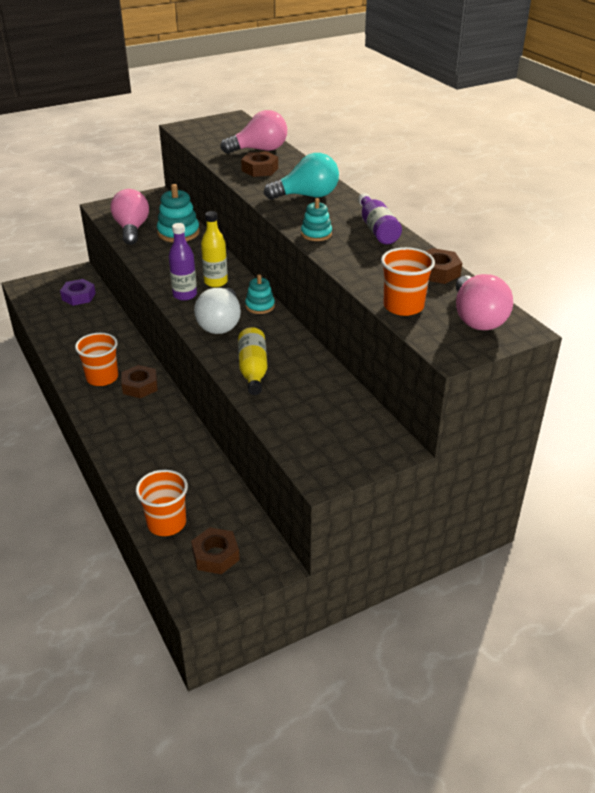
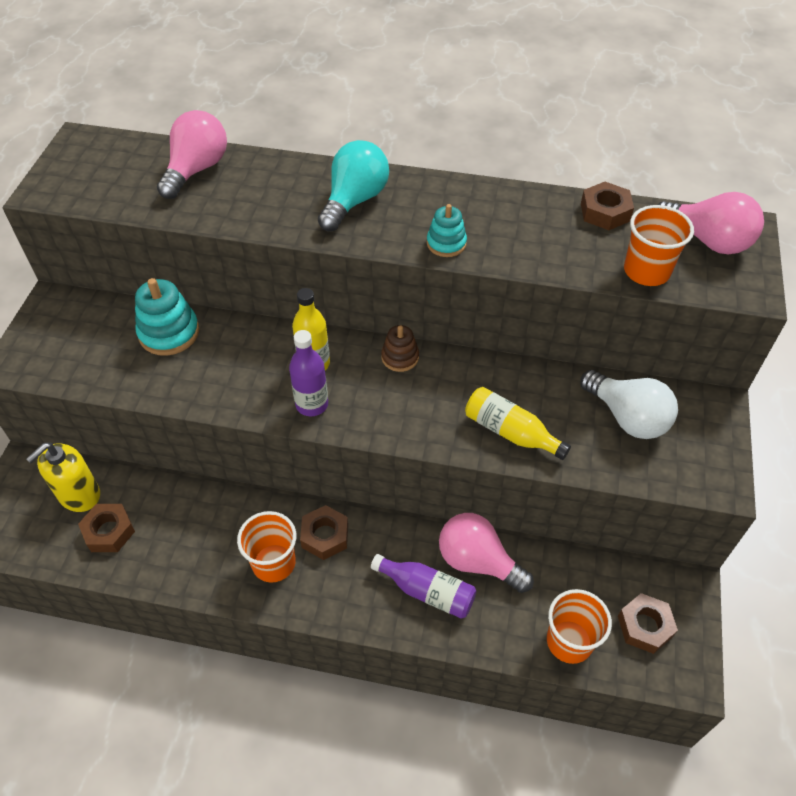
camera: 50 degrees left, 15 degrees up
(78, 296) = (79, 495): purple nut -> yellow soap dispenser
(132, 229) = (106, 368): pink light bulb -> pink light bulb (477, 561)
(220, 324) = (401, 408): white light bulb -> white light bulb (627, 417)
(260, 169) = (246, 197): brown nut -> brown nut (109, 531)
(260, 306) = (400, 357): turquoise stacking toy -> brown stacking toy
(377, 229) = (482, 198): purple bottle -> purple bottle (427, 591)

